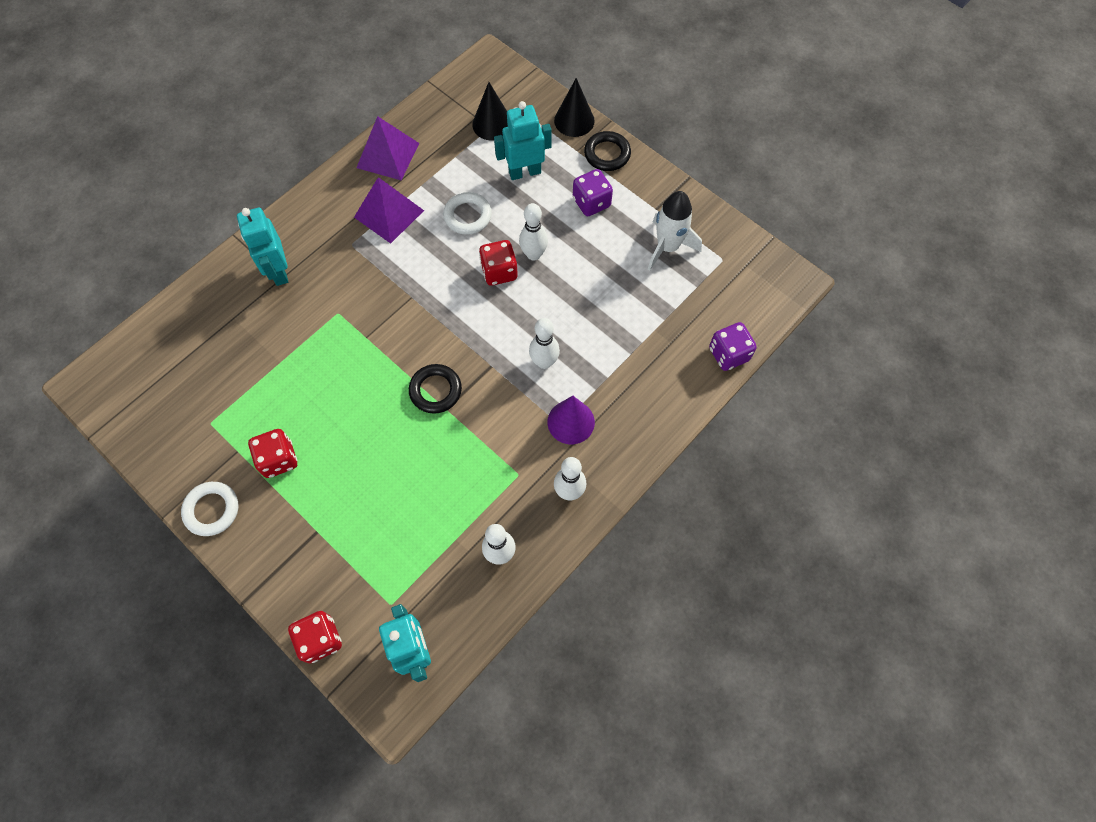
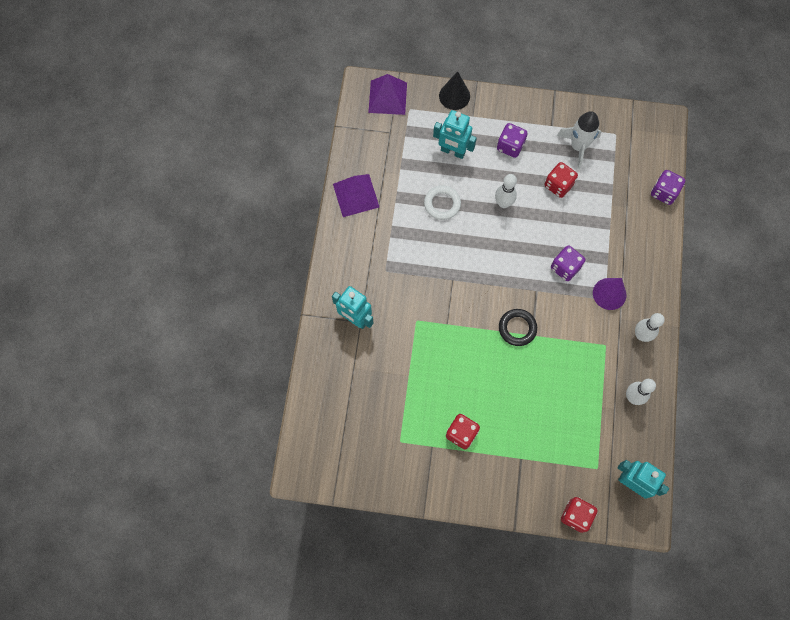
camera: 35 degrees left, 5 degrees up
(212, 510) = (449, 490): white ring -> none
(389, 213) = (391, 234): purple pyramid -> purple pyramid (387, 97)
(492, 124) = (404, 131): black cone -> none
(499, 272) = (492, 228): red dice -> red dice (558, 185)
(524, 172) = (452, 151): turquoise robot -> turquoise robot turned 105 degrees counterclockwise
(544, 362) = (565, 268): white bowling pin -> purple dice
(607, 154) = (493, 107): black ring -> none

